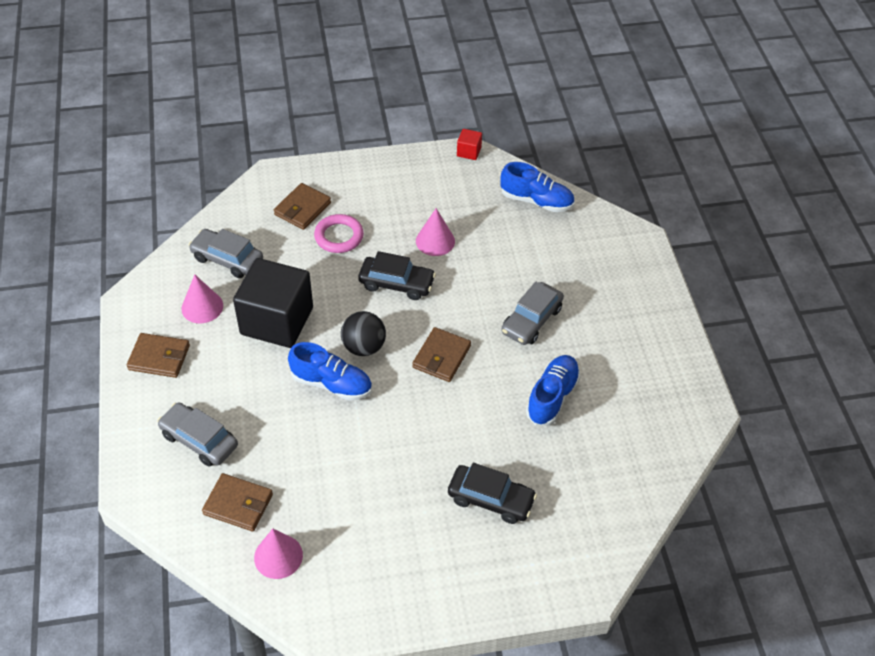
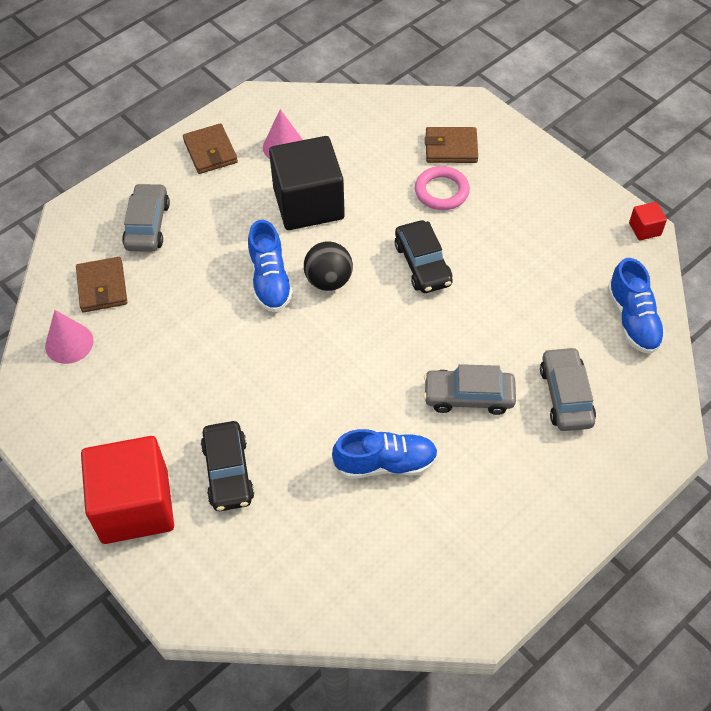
camera: 60 degrees right, 5 degrees up
(227, 259) = (348, 132): grey car -> grey car (565, 396)
(435, 241) = (501, 265): pink cone -> none
(441, 357) = (364, 346): brown wallet -> none
(477, 578) = (135, 506): none -> red cube

